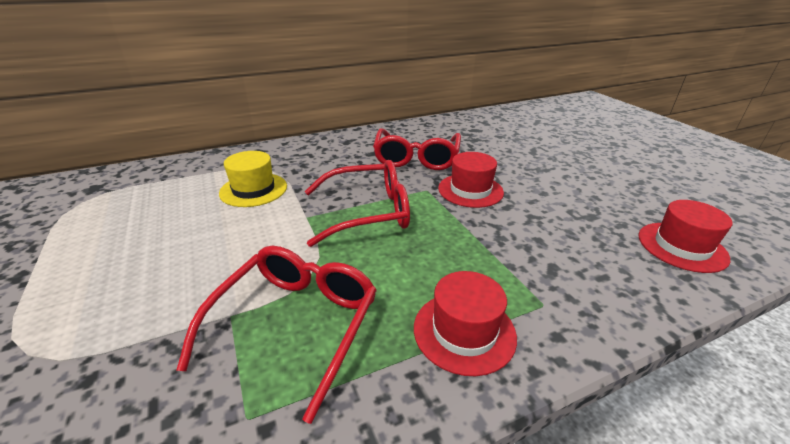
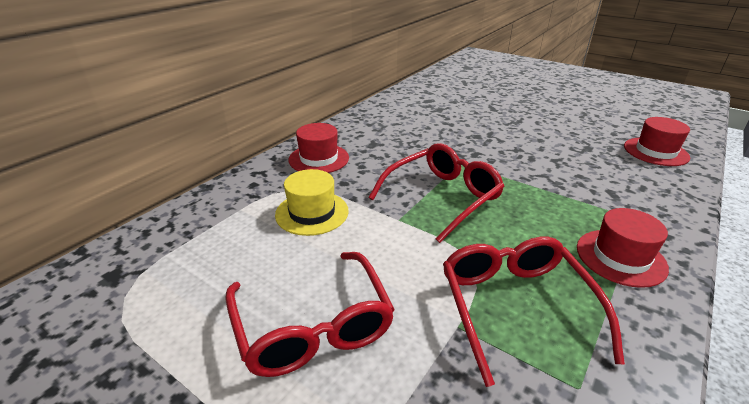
camera: 30 degrees left, 0 degrees up
(416, 158) = (416, 138): red glasses -> red glasses (312, 325)
(470, 190) = (492, 153): red hat -> red hat (319, 159)

